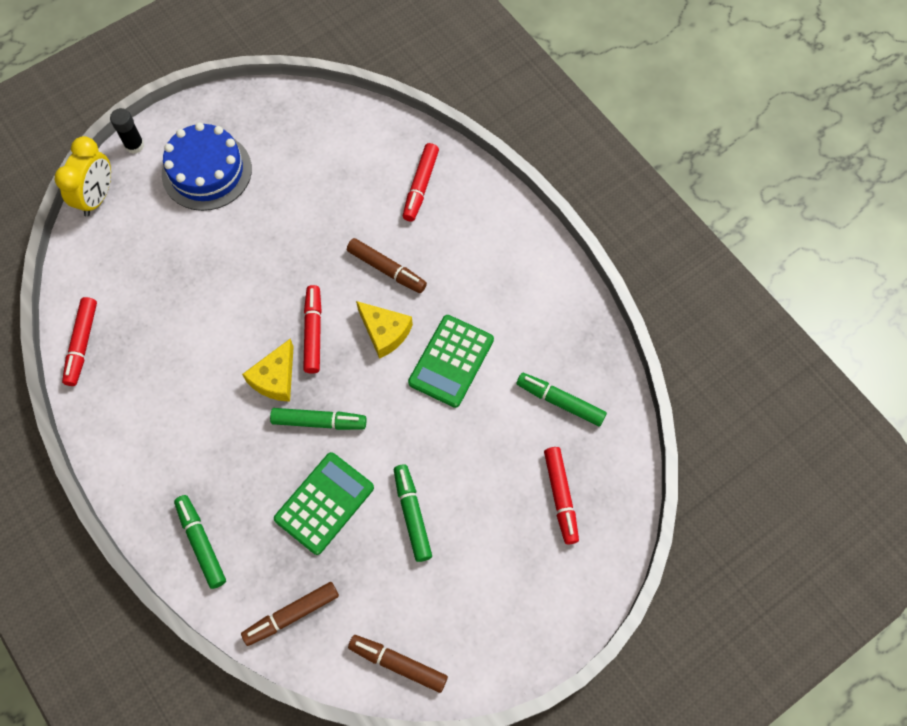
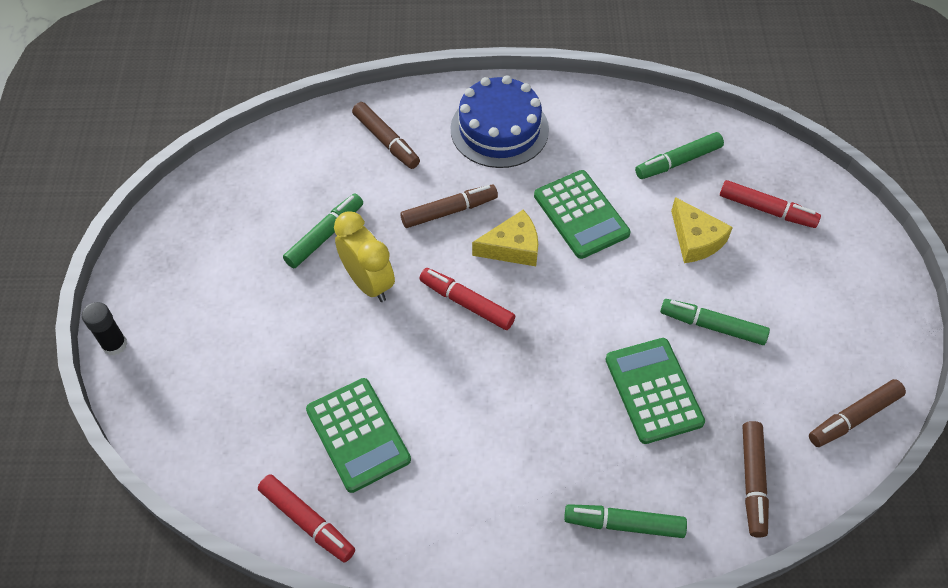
camera: 55 degrees left, 10 degrees down
(97, 197) = (143, 413): yellow clock -> yellow clock (368, 282)
(162, 332) = (358, 435): none -> green calculator
(206, 171) = (209, 297): blue cake -> blue cake (499, 129)
(275, 378) = (490, 361): yellow cheese -> yellow cheese (695, 239)
(318, 422) = (564, 349): green marker -> green marker (324, 236)
(421, 186) = (386, 140): red marker -> brown marker

